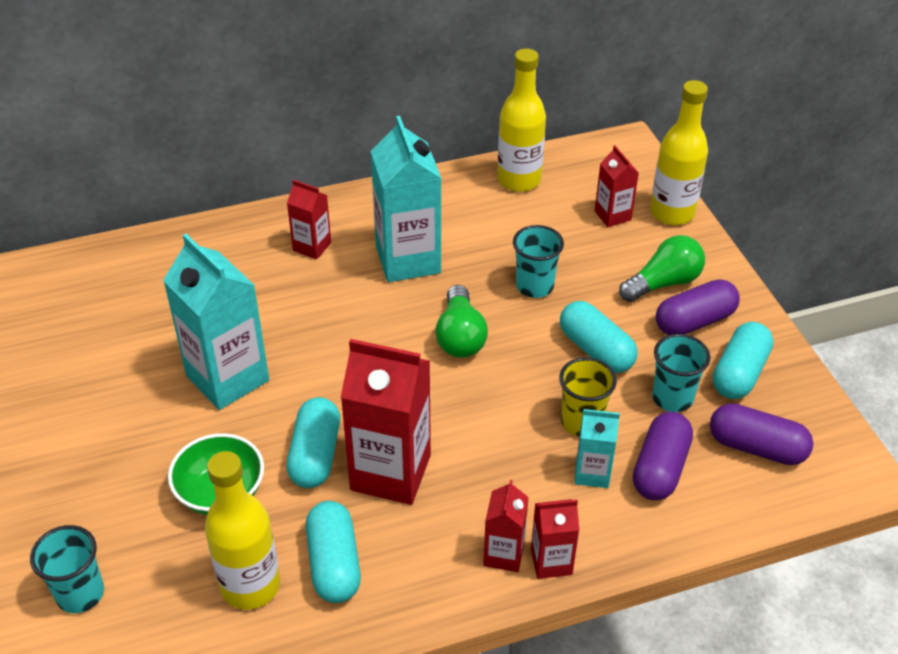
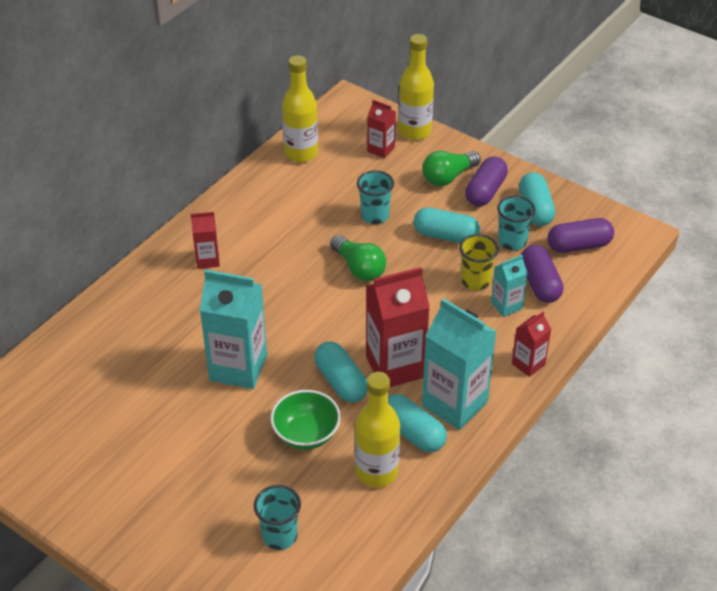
camera: 35 degrees left, 0 degrees up
(408, 260) = (280, 238): turquoise carton -> turquoise carton (454, 404)
(503, 554) = (500, 374): red carton -> none
(663, 283) = (448, 177): green light bulb -> green light bulb turned 150 degrees counterclockwise

